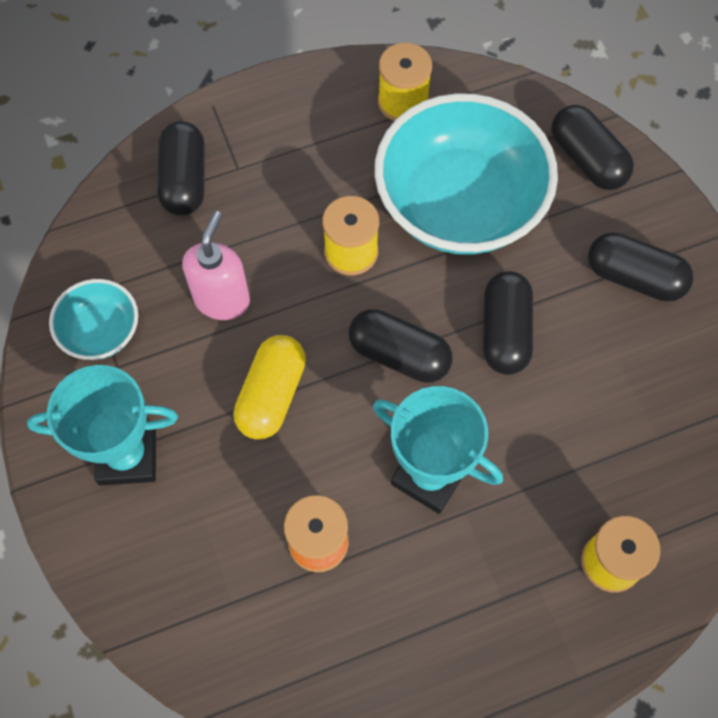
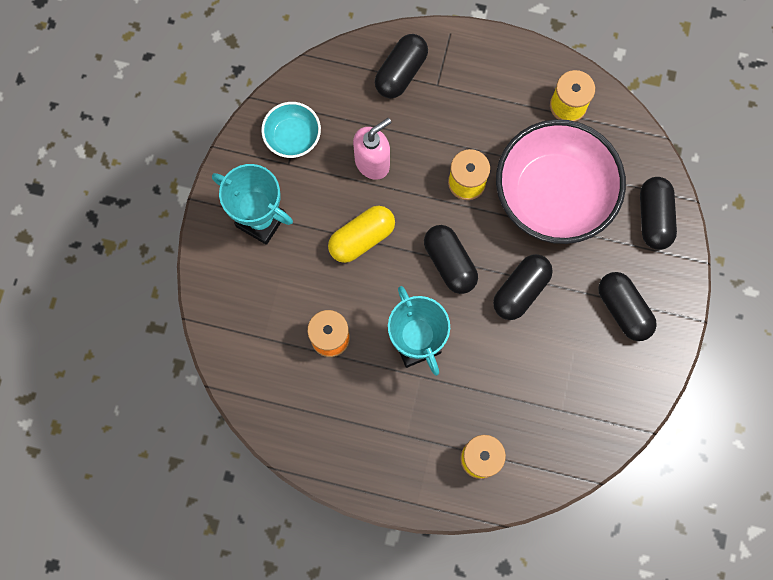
camera: 35 degrees right, 10 degrees up
(460, 204) = (553, 195): turquoise bowl -> pink bowl

